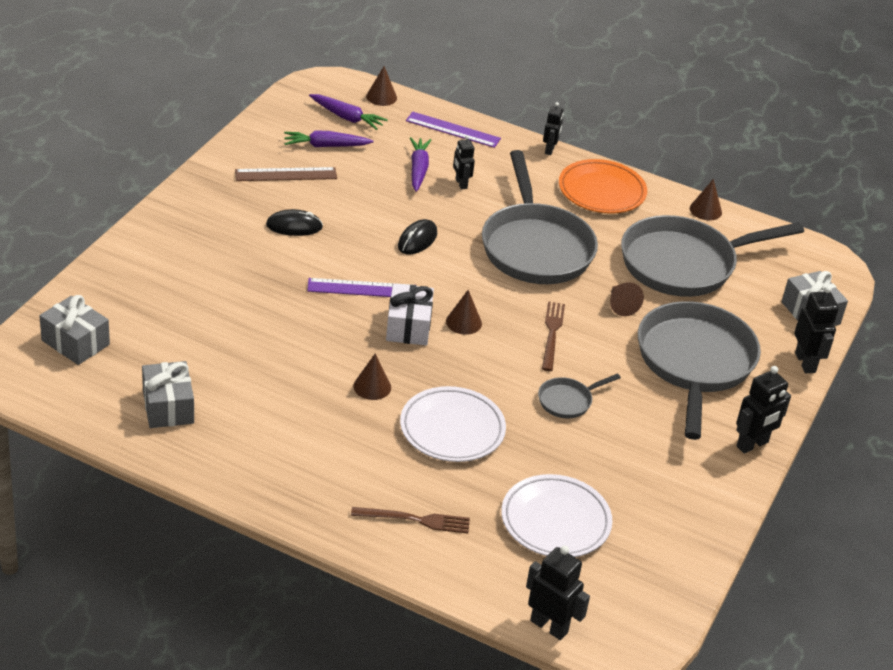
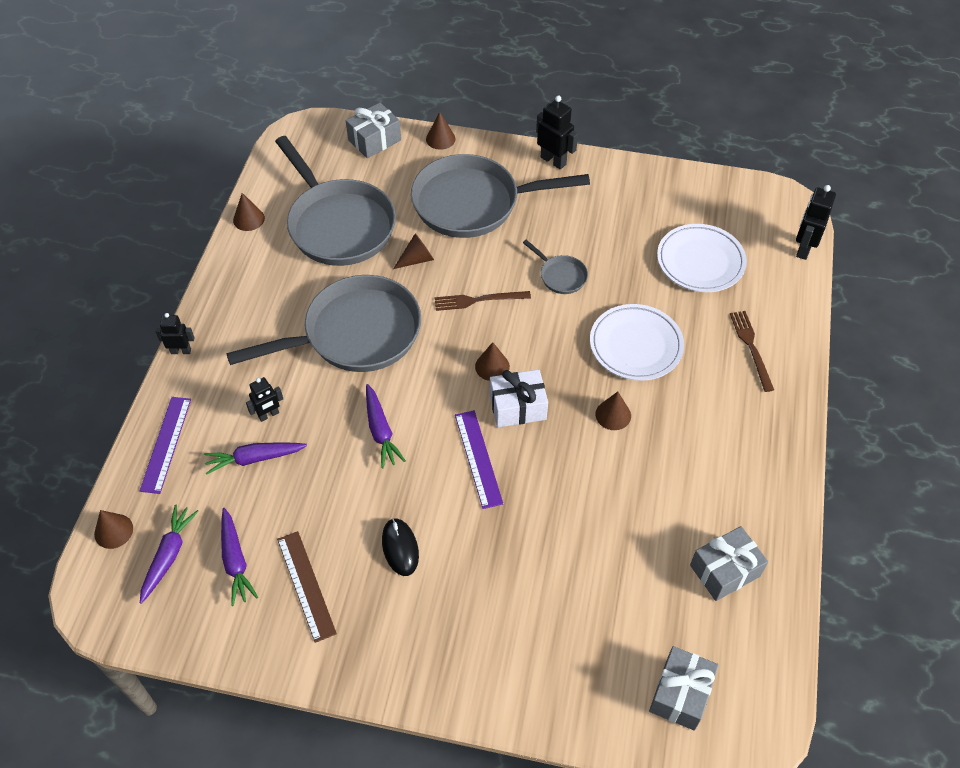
camera: 100 degrees left, 15 degrees up
(417, 240) = (381, 431): black mouse -> purple carrot
(601, 191) = (243, 298): orange plate -> none
(805, 363) = (440, 139): black robot -> brown cone

